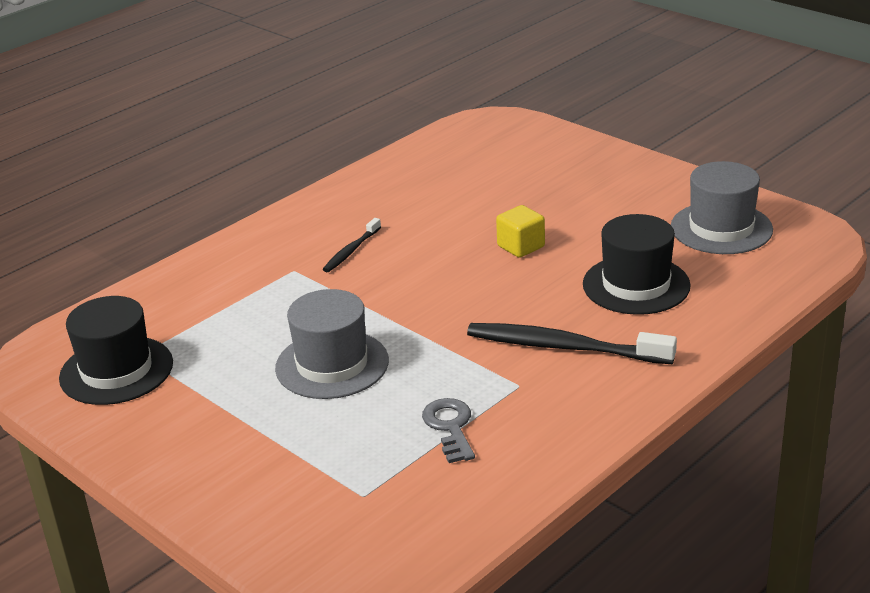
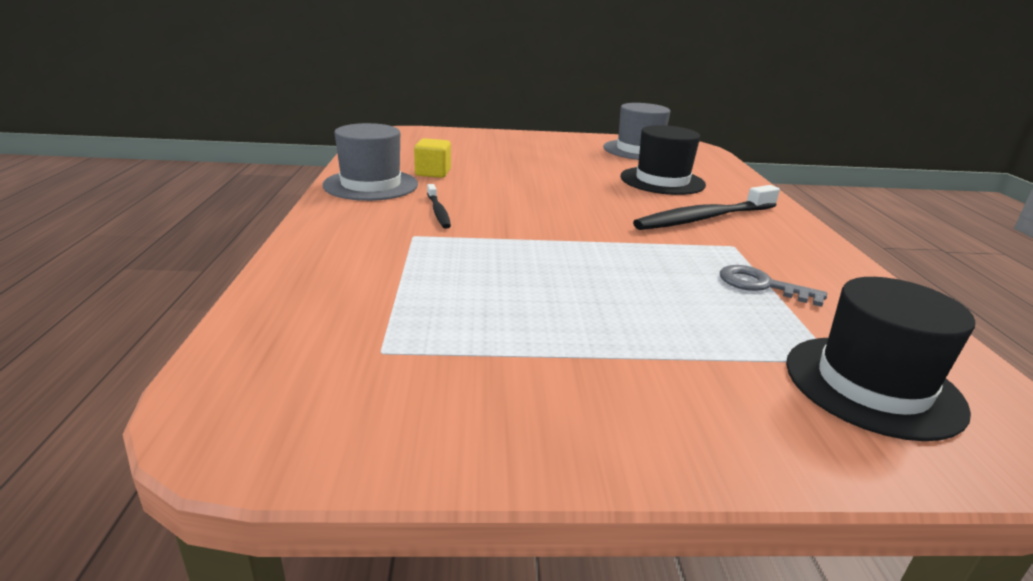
camera: 50 degrees left, 5 degrees down
(116, 370) = (379, 379): black hat -> black hat (872, 385)
(332, 364) = (590, 282): grey hat -> grey hat (371, 185)
(521, 246) = (555, 181): yellow cube -> yellow cube (433, 173)

